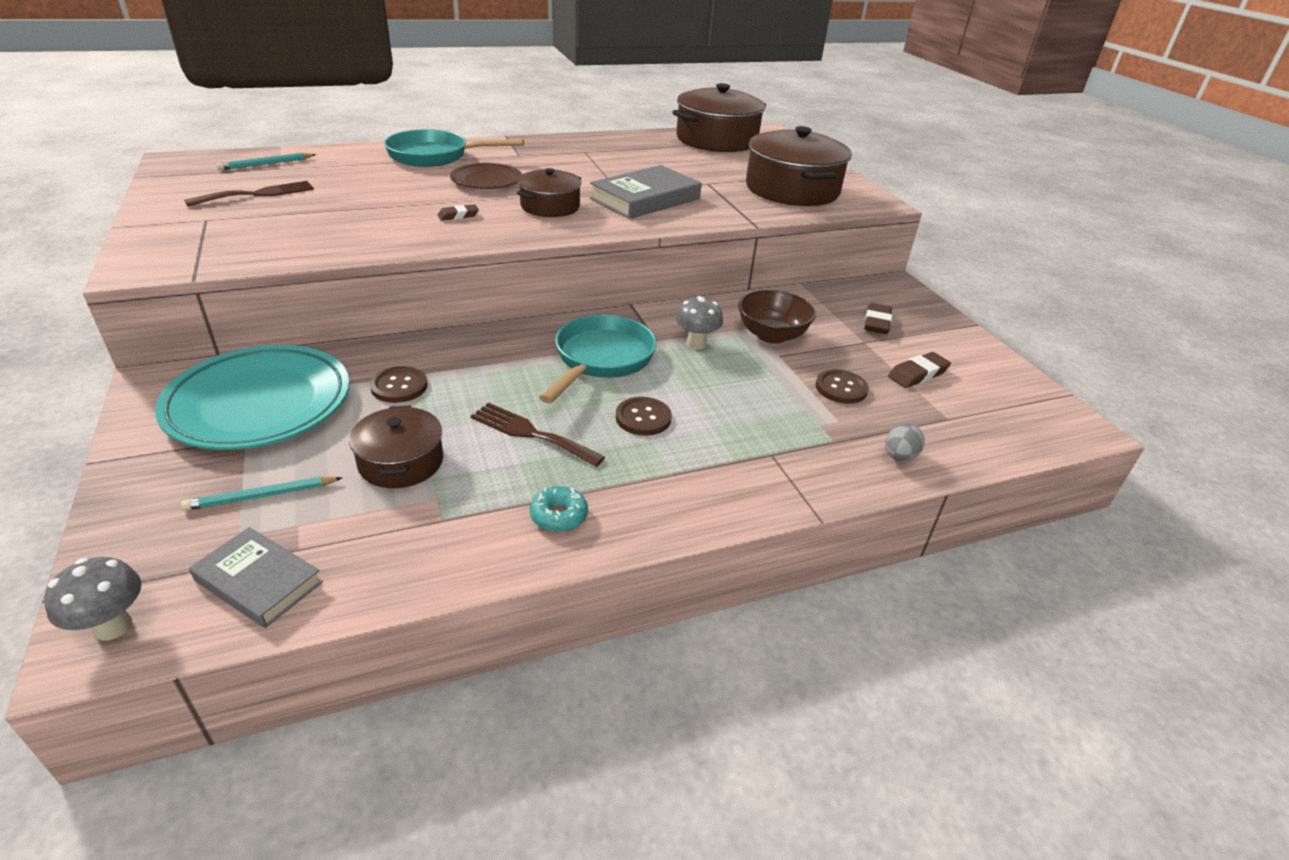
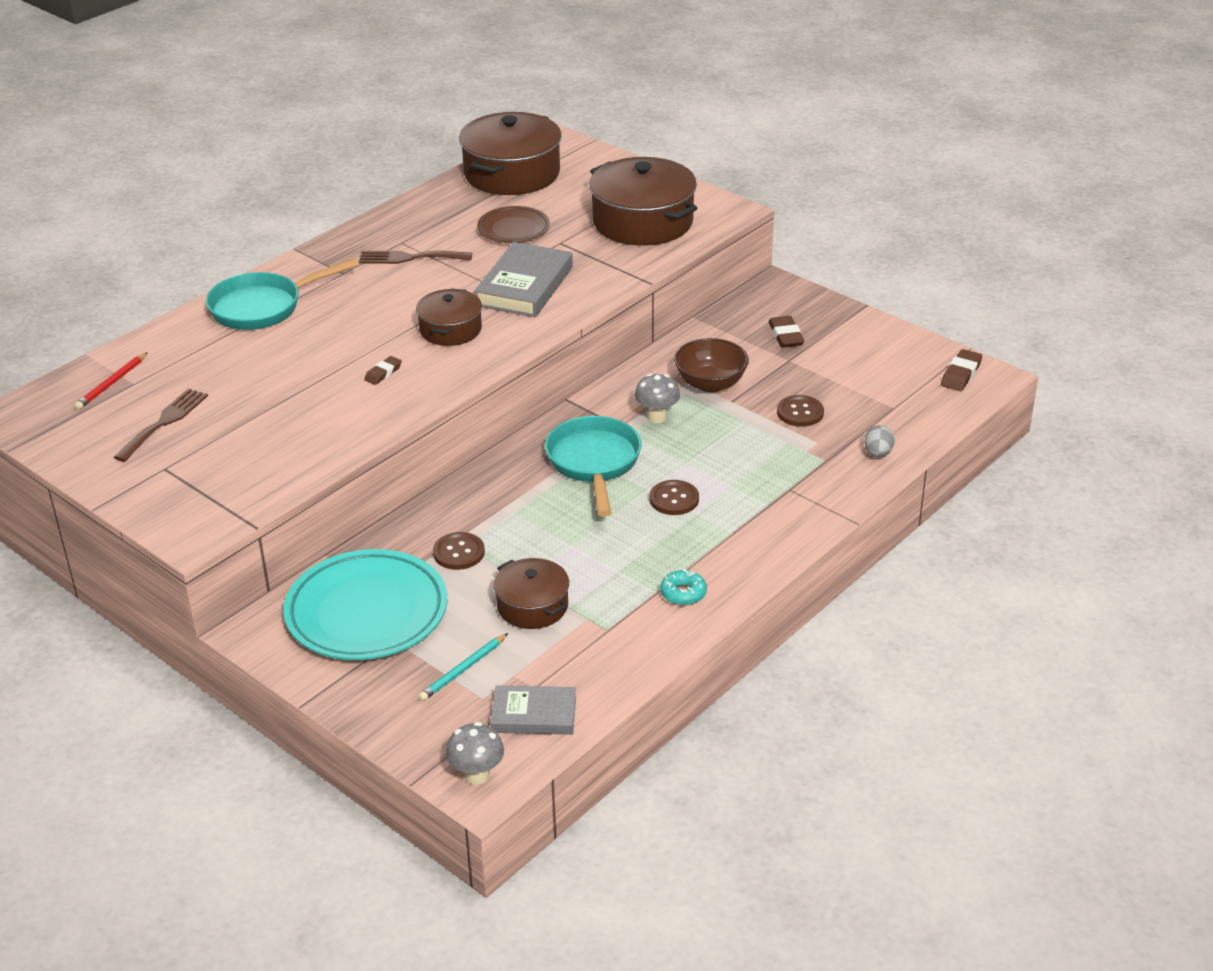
camera: 25 degrees left, 0 degrees up
(266, 164) = (112, 383): turquoise pencil -> red pencil
(486, 181) = (355, 321): brown plate -> brown plate (513, 229)
(531, 433) = (603, 546): brown fork -> brown fork (410, 258)
(918, 374) = (849, 376): brown eraser -> brown eraser (961, 374)

